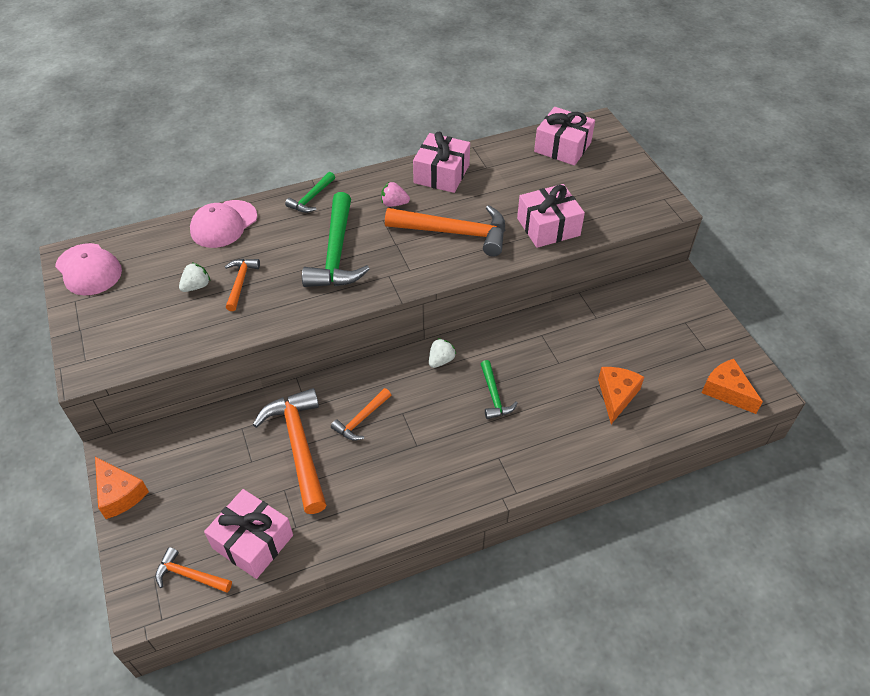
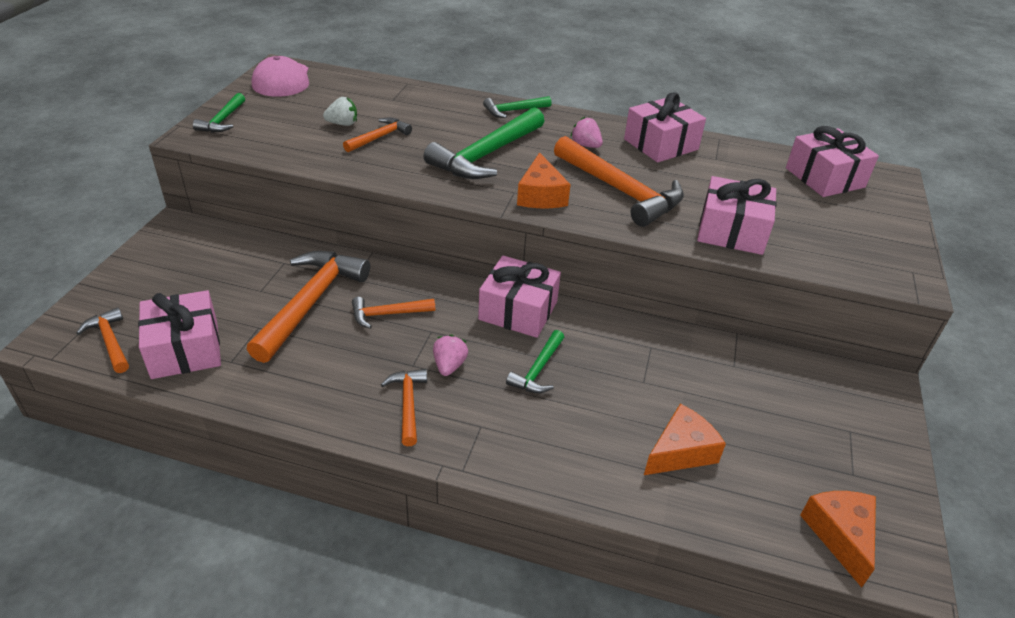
camera: 35 degrees right, 10 degrees down
(92, 340) = (223, 120): none -> green hammer
(119, 494) = (142, 253): orange cheese -> orange cheese (540, 195)
(224, 224) = (418, 96): pink cap -> none
(439, 430) = (449, 365): none -> pink strawberry
(441, 360) = (518, 310): white strawberry -> pink gift
(442, 474) = (408, 404): none -> orange hammer

